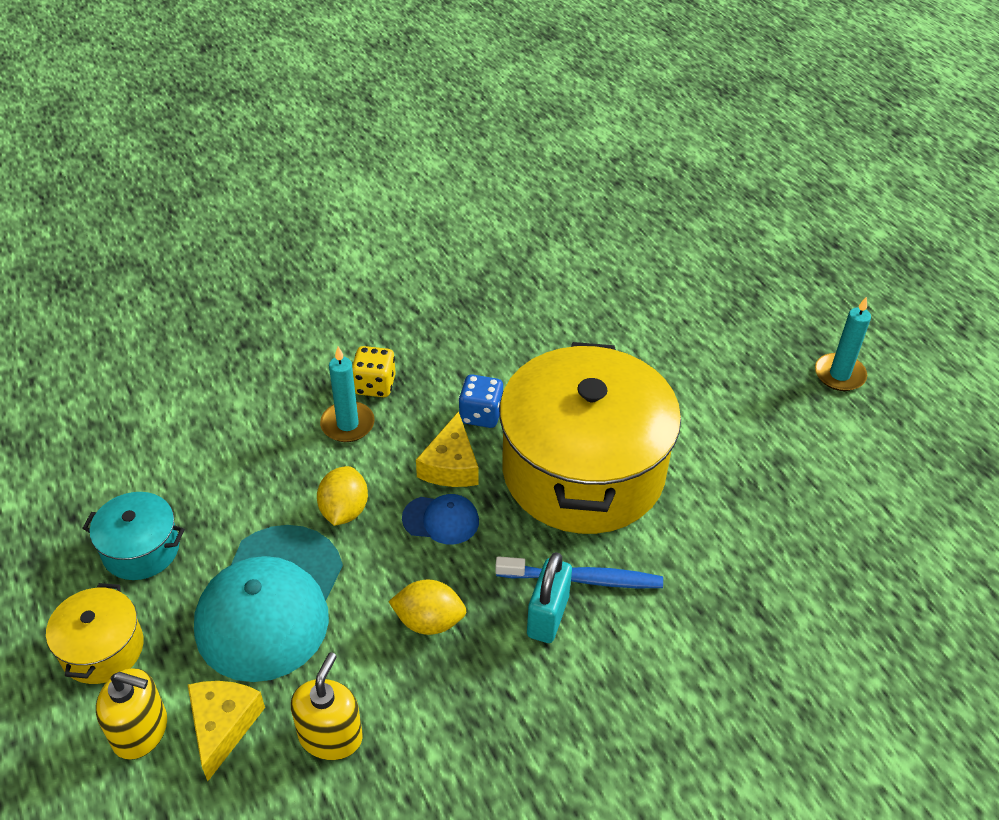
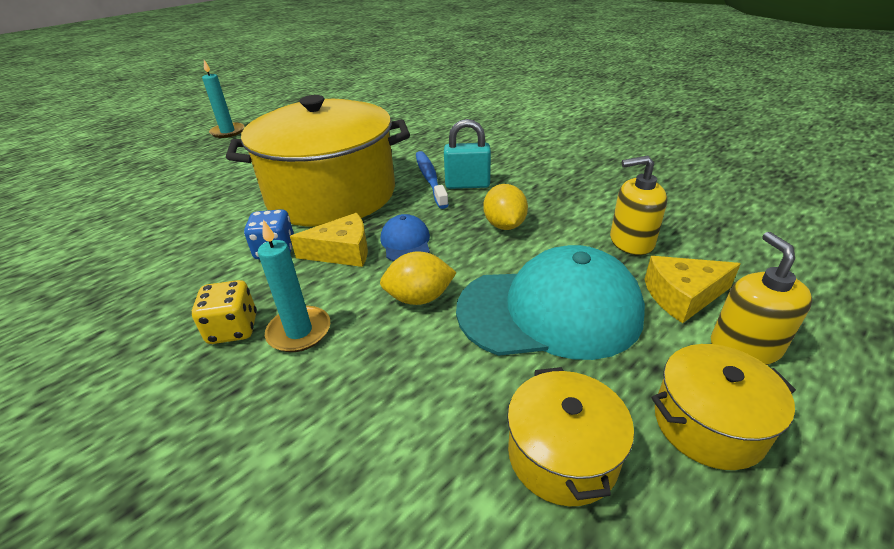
camera: 105 degrees left, 10 degrees down
(141, 549) = (562, 455): turquoise pot -> yellow pot

